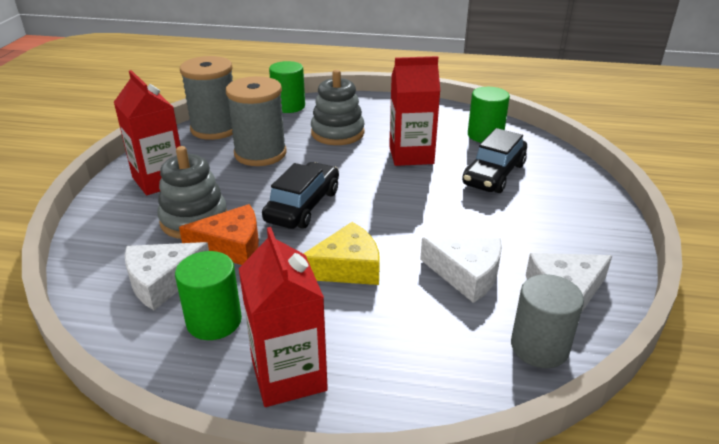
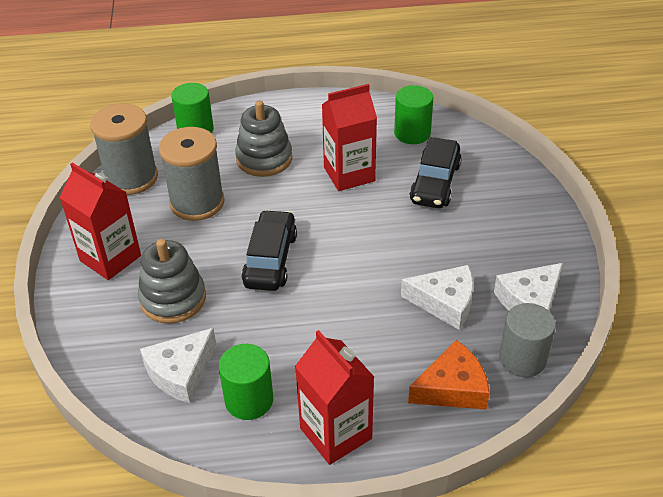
camera: 15 degrees left, 10 degrees up
(231, 246) = (224, 320): orange cheese -> orange cheese (452, 388)
(347, 267) = (340, 319): yellow cheese -> none

